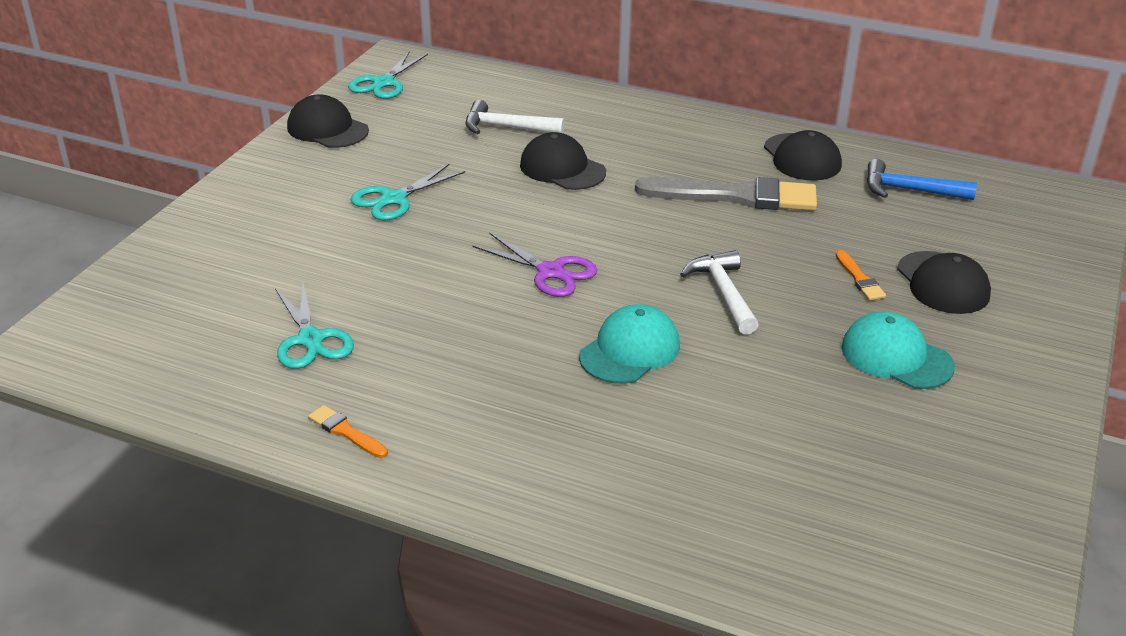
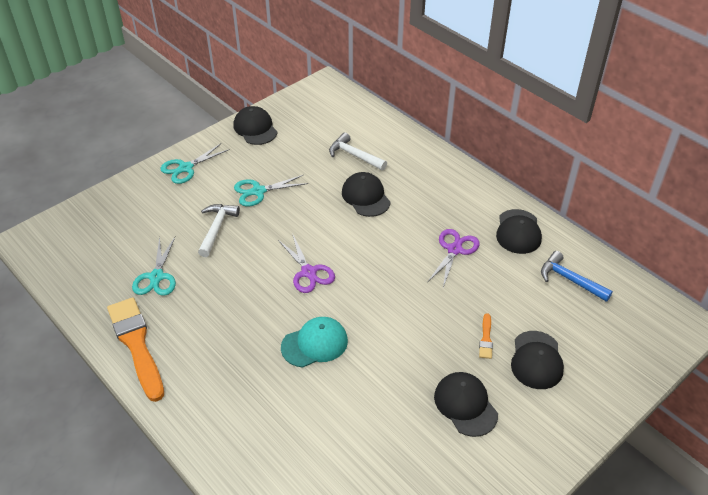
camera: 25 degrees right, 10 degrees up
(346, 432) = (136, 344): orange brush -> orange brush, size x2.32
(383, 83) = (307, 101): turquoise scissors -> turquoise scissors (186, 168)
(723, 293) = (396, 321): white hammer -> white hammer (216, 228)
(735, 196) = (454, 250): grey brush -> purple scissors
(896, 357) = (465, 405): turquoise cap -> black cap

